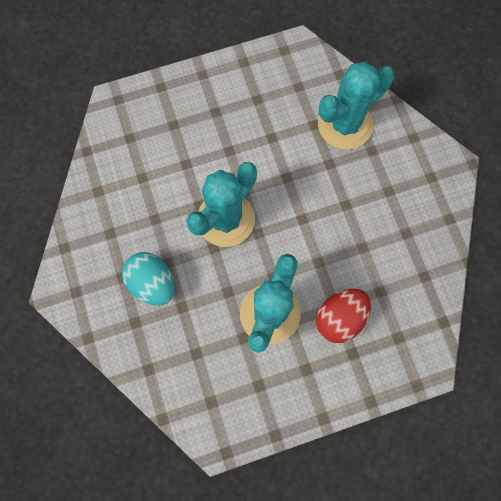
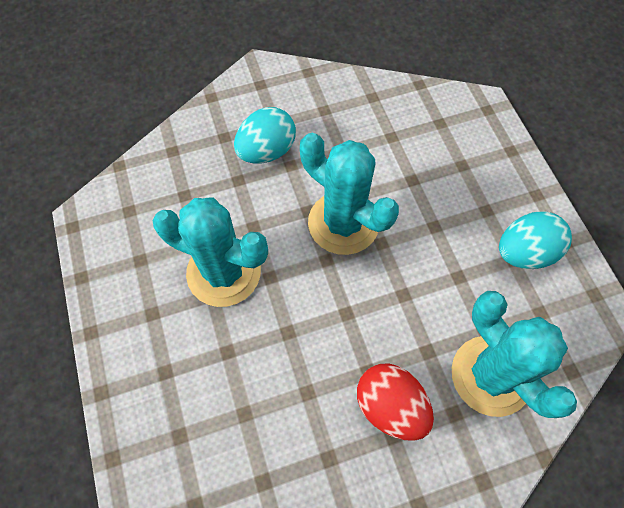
camera: 90 degrees right, 10 degrees down
(252, 90) = (524, 252): none -> turquoise egg
(340, 318) = (212, 357): red egg -> red egg (390, 406)

